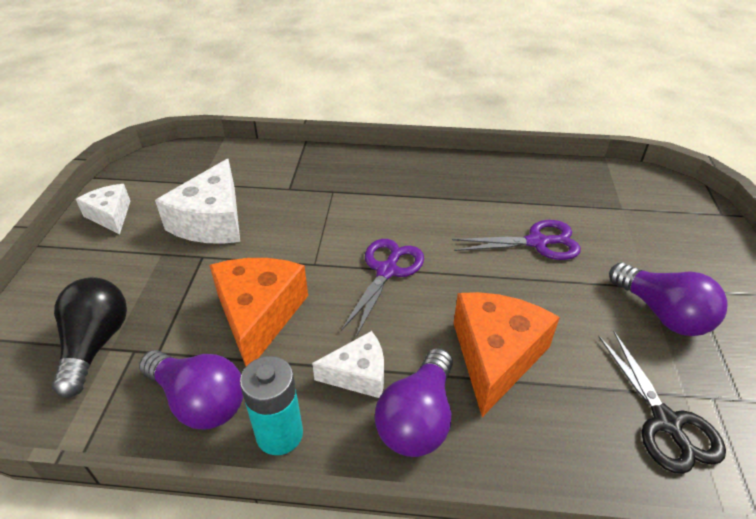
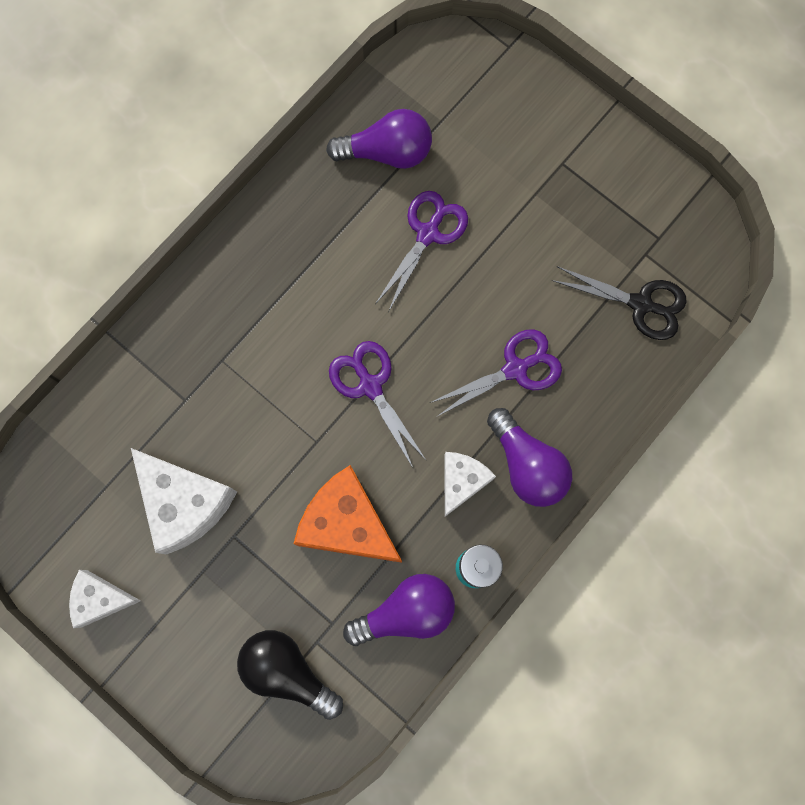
camera: 55 degrees left, 35 degrees up
(496, 356) = (515, 369): orange cheese -> purple scissors
(662, 314) = (565, 212): purple light bulb -> purple light bulb (387, 152)

